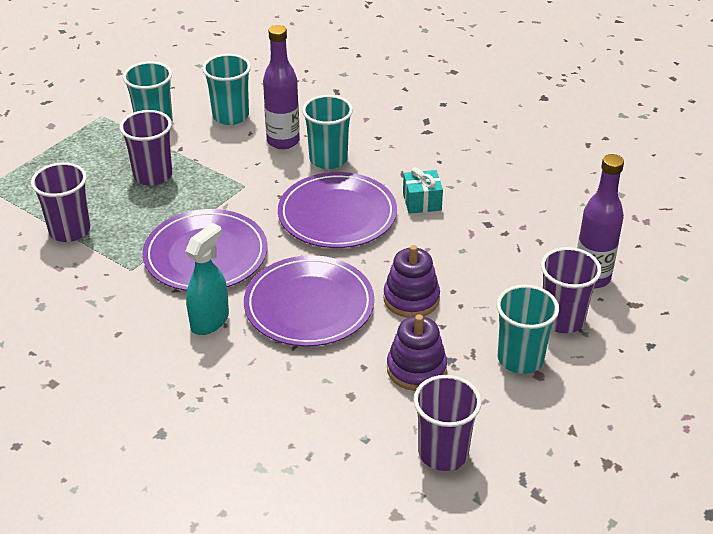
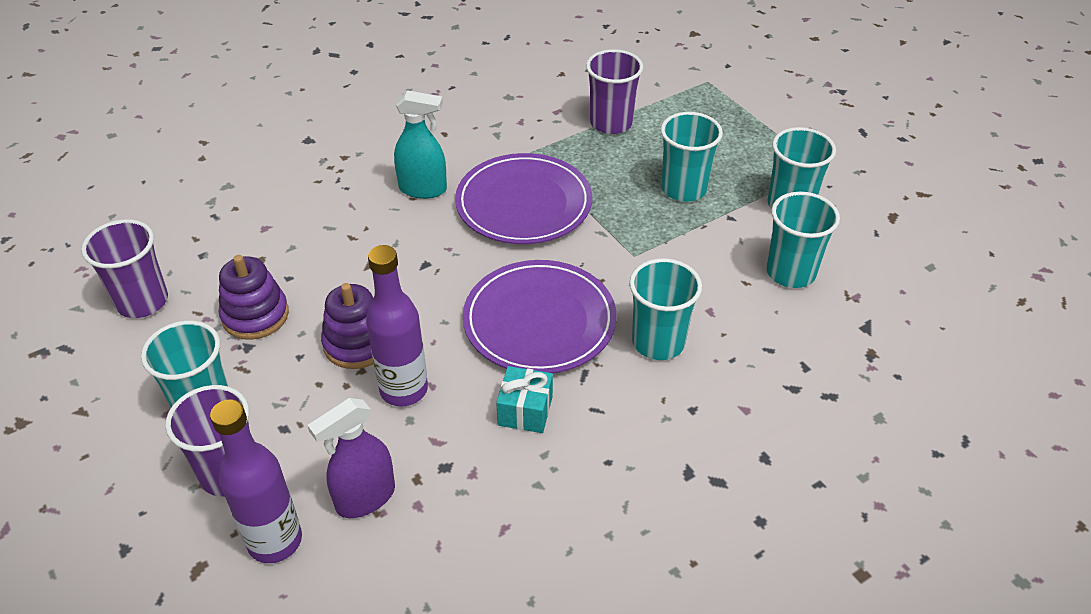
camera: 110 degrees right, 5 degrees up
(153, 175) = (683, 189): purple cup -> turquoise cup
(210, 321) = (423, 189): turquoise spray bottle -> turquoise spray bottle turned 45 degrees counterclockwise
(283, 141) = (715, 308): purple bottle -> purple bottle (404, 390)
(309, 305) = (400, 260): purple plate -> none
(534, 250) = (365, 498): none -> purple spray bottle

